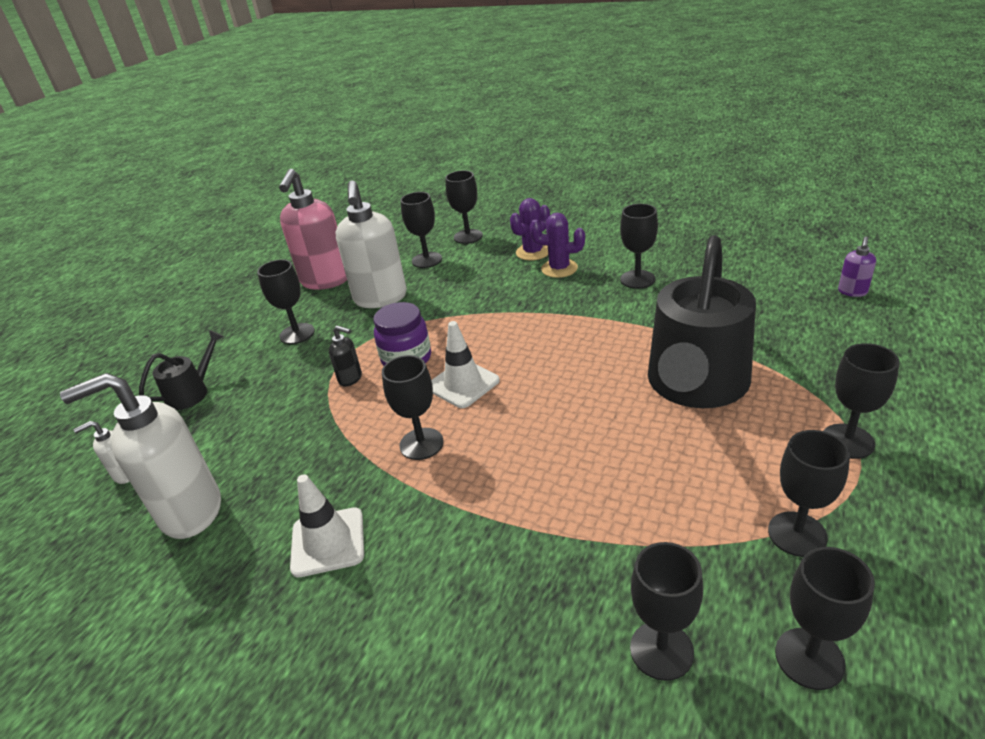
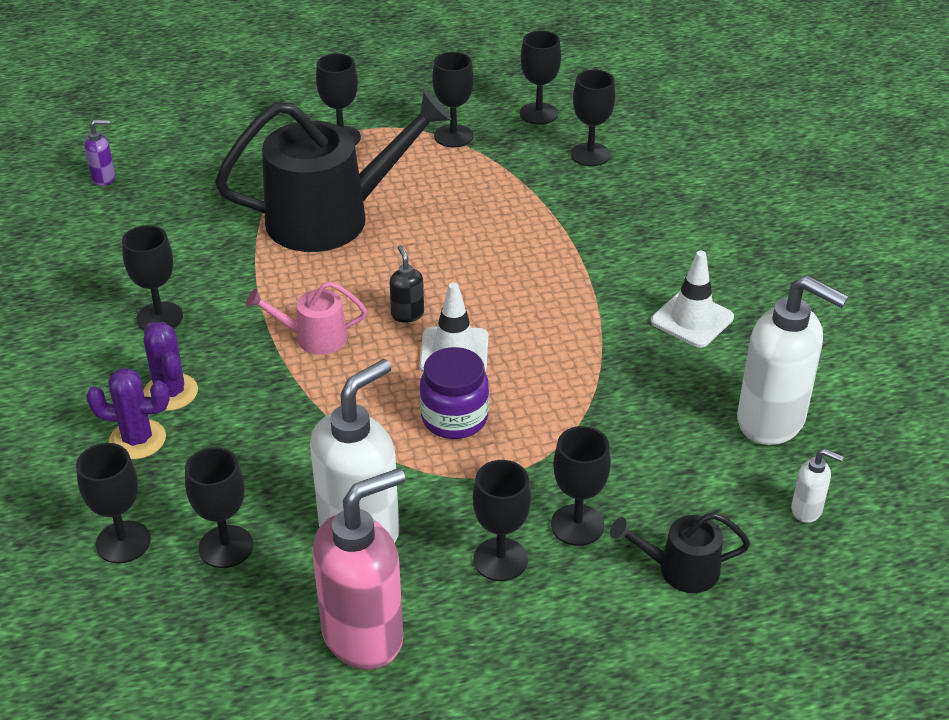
camera: 135 degrees left, 5 degrees up
(351, 379) = (525, 441): black soap dispenser -> black soap dispenser (407, 314)
(421, 444) = (552, 332): black goblet -> black goblet (577, 525)
(550, 330) = (313, 337): none -> pink watering can

